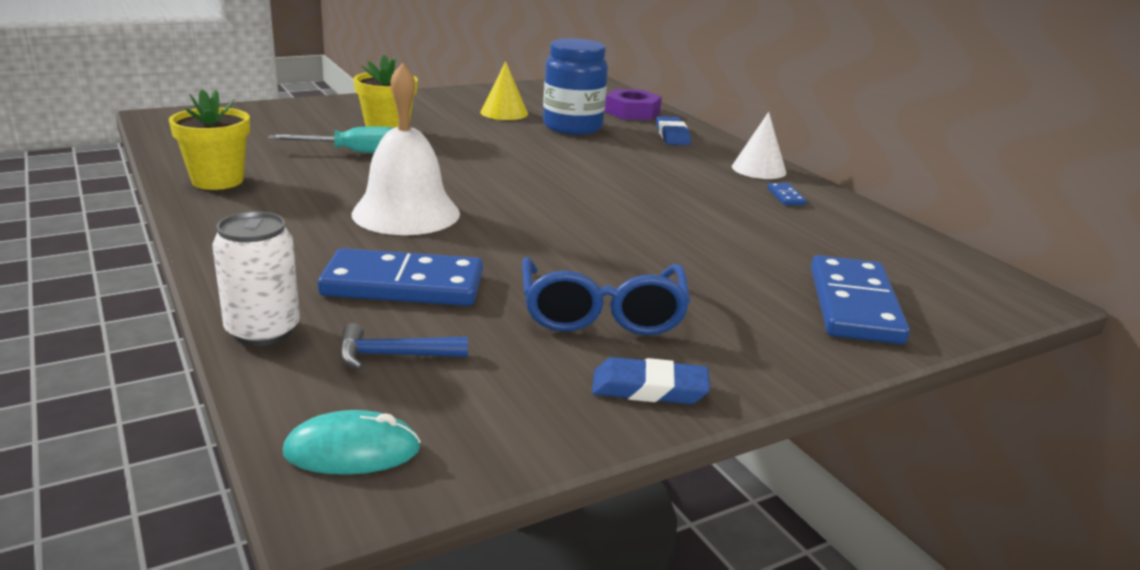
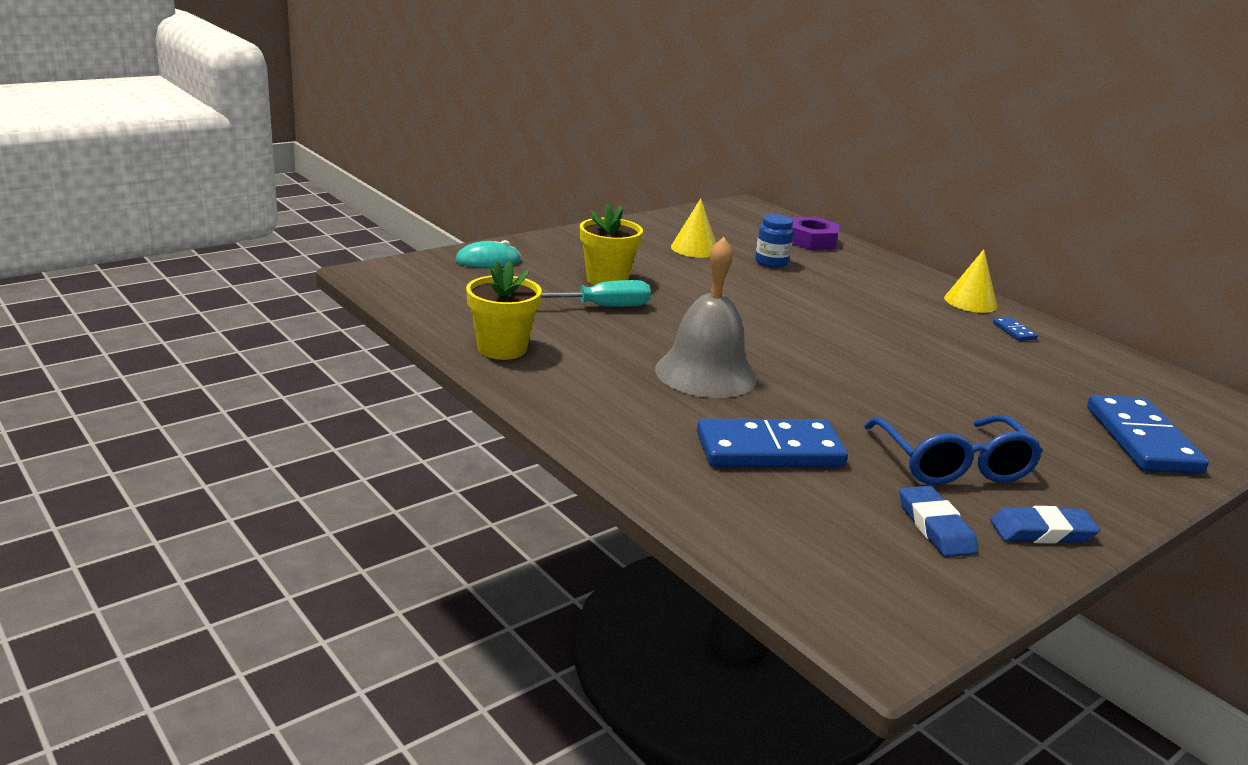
camera: 10 degrees left, 0 degrees up
(263, 331) = (694, 506): white can -> none
(352, 450) = (864, 607): turquoise mouse -> turquoise mouse (488, 261)
(393, 355) = (821, 520): blue hammer -> none
(406, 213) = (706, 373): white bell -> grey bell
(572, 127) = (771, 262): blue jar -> blue jar, size x0.56
(672, 135) = (868, 267): blue eraser -> blue eraser (935, 527)
(759, 169) = (970, 302): white cone -> yellow cone

